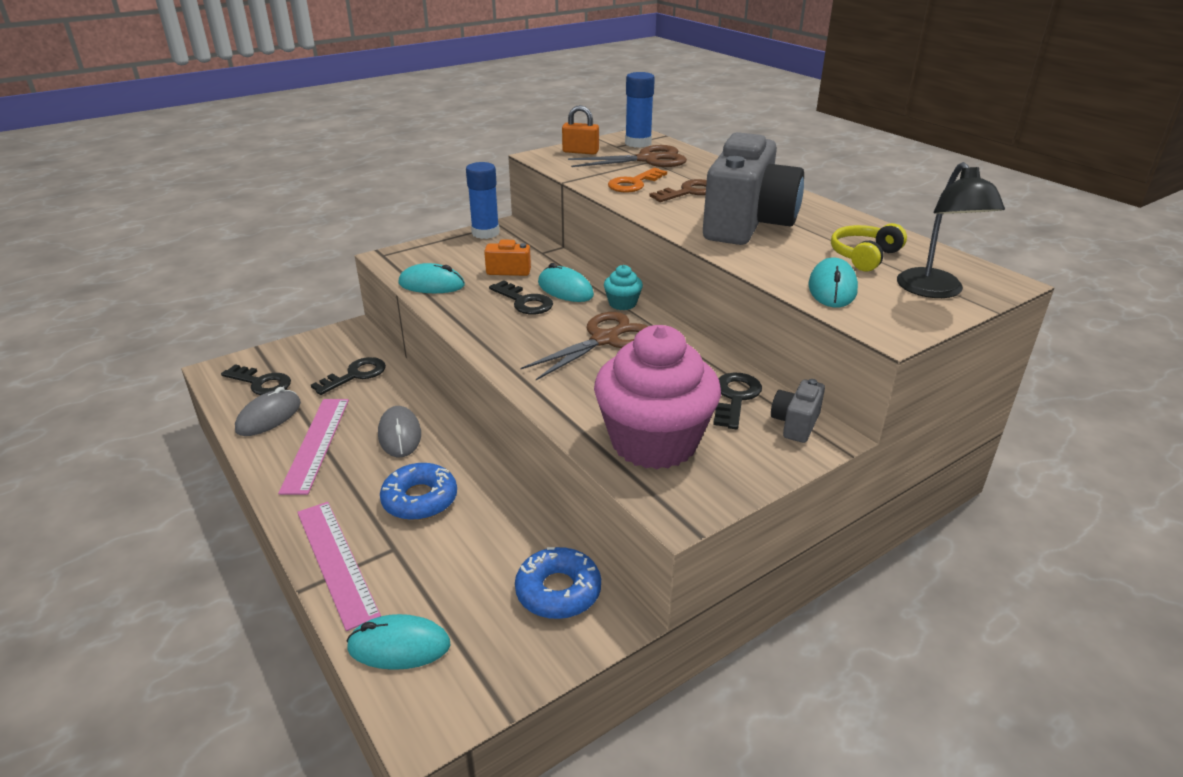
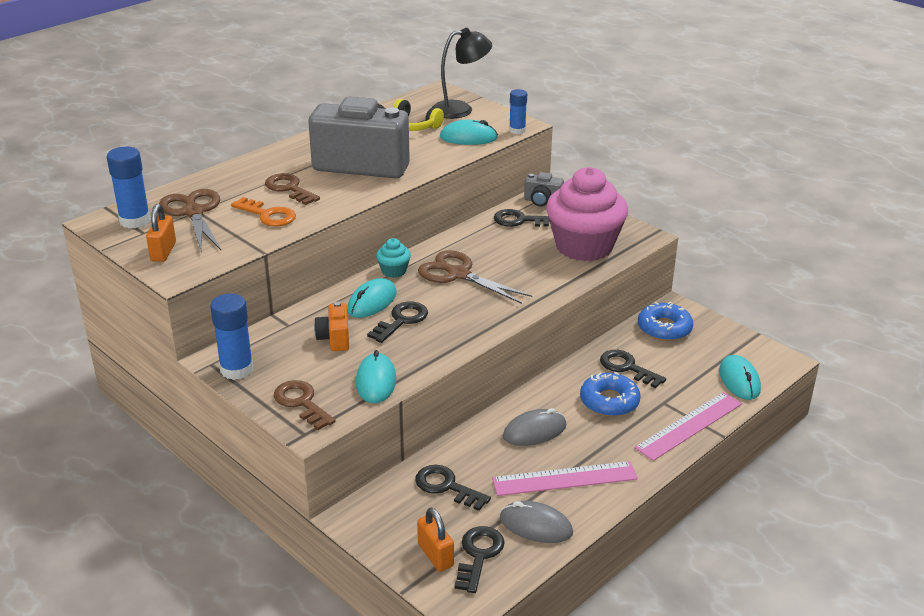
camera: 100 degrees left, 0 degrees up
(279, 363) = (435, 555): none -> orange padlock
(423, 254) = (301, 403): none -> brown key
(479, 529) = (627, 368): none -> black key
(866, 326) = (517, 130): none -> blue glue stick

